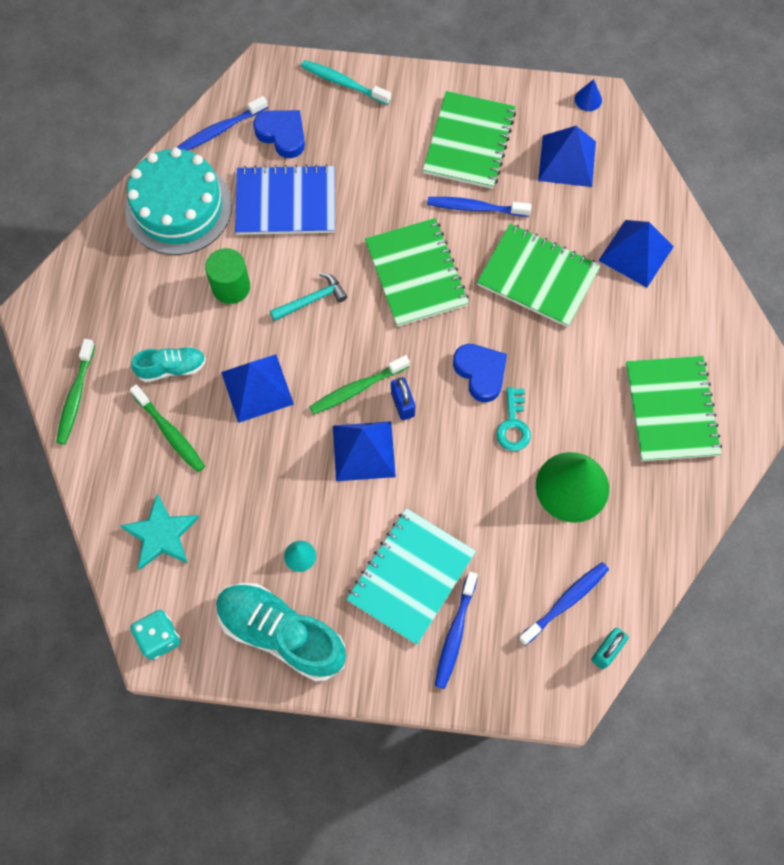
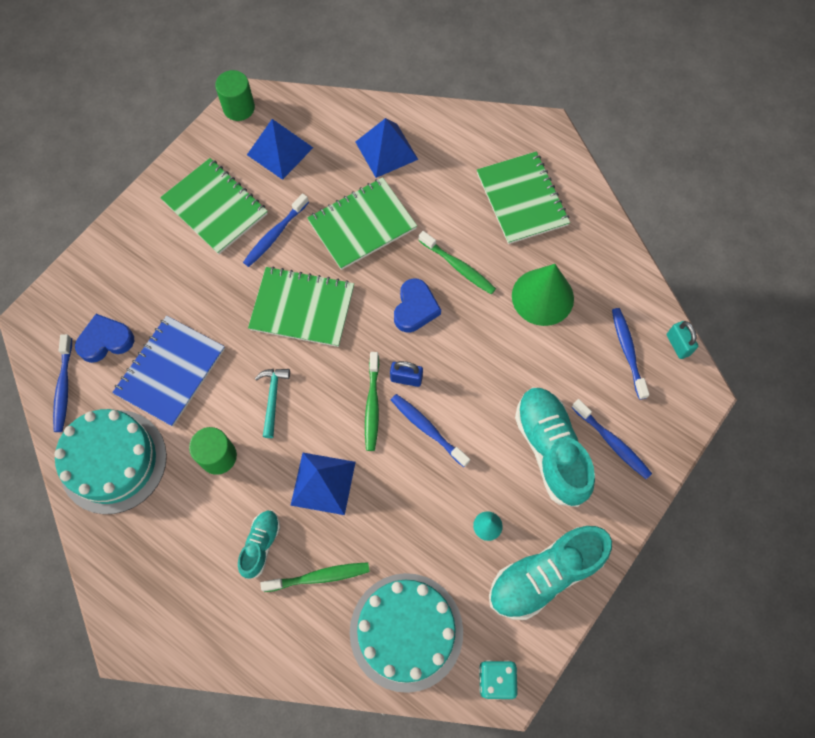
camera: 60 degrees left, 0 degrees up
(76, 396) = (234, 643): green toothbrush -> green toothbrush (458, 267)
(161, 534) = (406, 631): turquoise star -> turquoise cake
(343, 83) = (93, 268): turquoise toothbrush -> none
(363, 451) = (427, 429): blue pyramid -> blue toothbrush
(411, 576) = (550, 449): turquoise notebook -> turquoise shoe
(480, 373) = (415, 308): blue heart -> blue heart turned 105 degrees clockwise
(513, 425) = (471, 309): turquoise key -> none
(588, 99) = (239, 108): blue cone -> green cylinder
(671, 410) = (521, 199): green notebook -> green notebook turned 45 degrees clockwise

